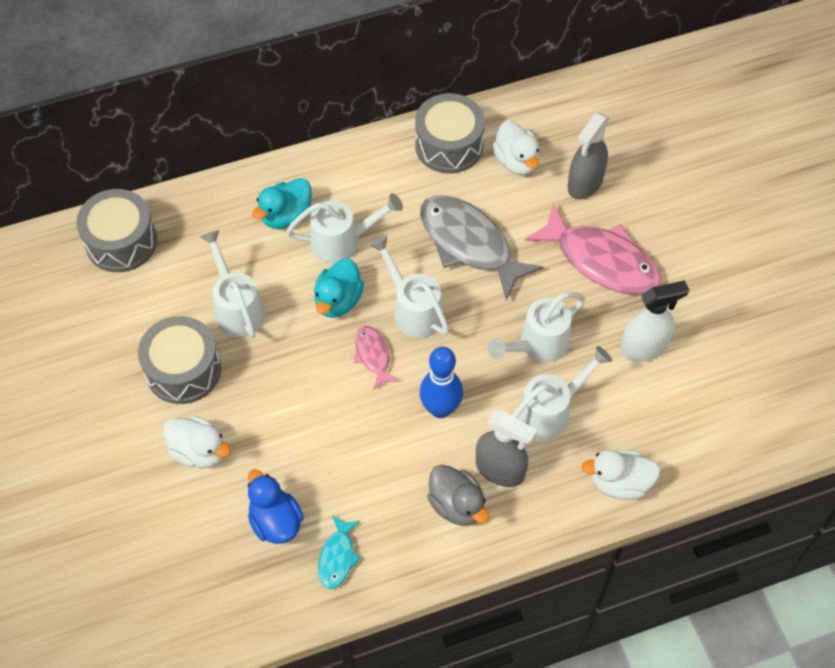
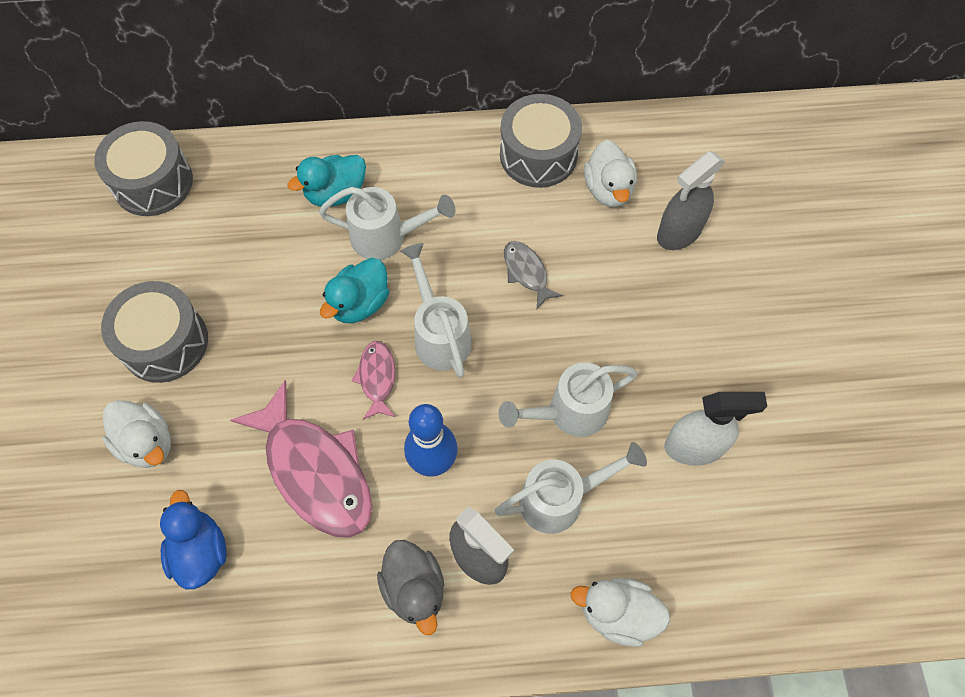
camera: 15 degrees right, 5 degrees up
(237, 308) = (247, 285): white watering can -> none
(337, 557) = (255, 617): turquoise fish -> none
(469, 244) = (526, 272): grey fish -> grey fish, size x0.49
(601, 261) = (673, 328): pink fish -> pink fish (315, 471)

